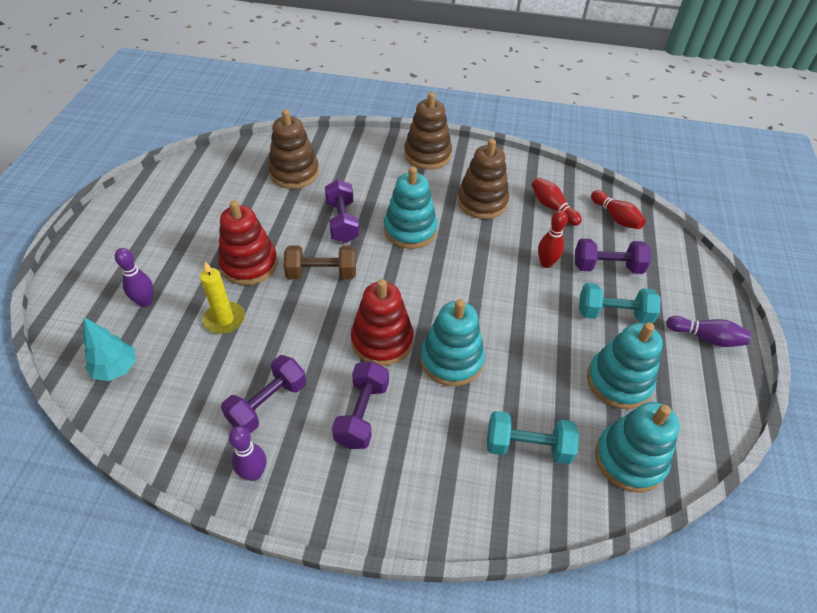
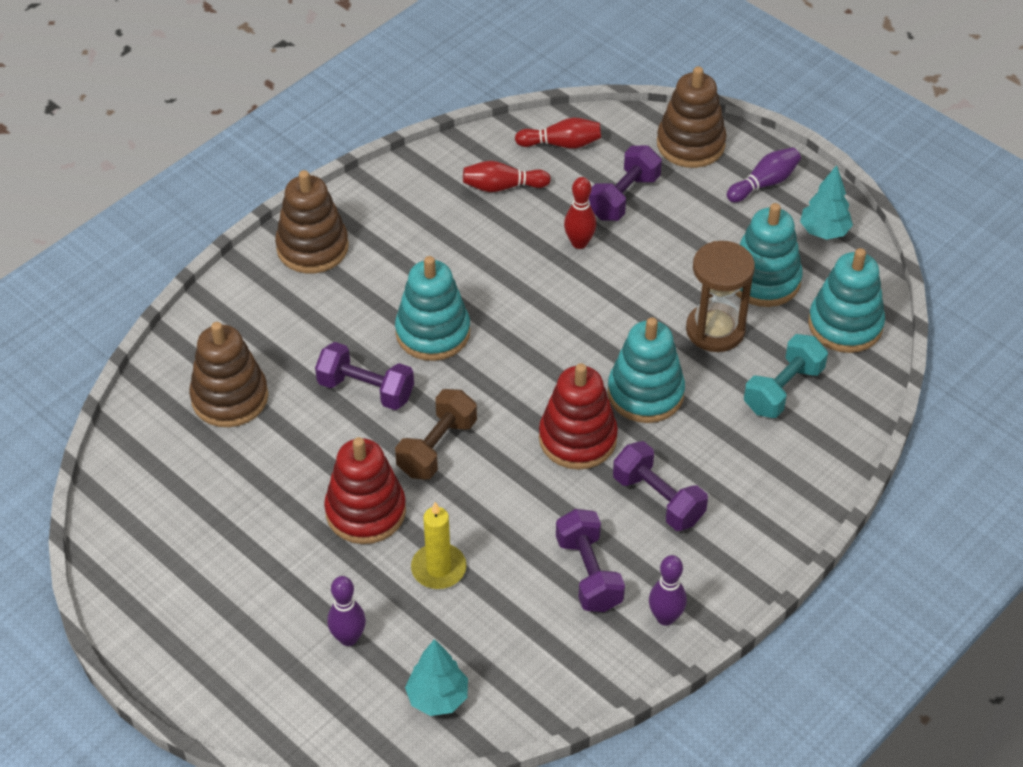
camera: 55 degrees left, 0 degrees up
(482, 202) = (441, 242): brown stacking toy -> brown stacking toy (690, 144)
(544, 374) = (715, 330): none -> brown hourglass
(613, 314) = (686, 232): turquoise dumbbell -> none
(704, 398) = (824, 232): none -> turquoise tree

